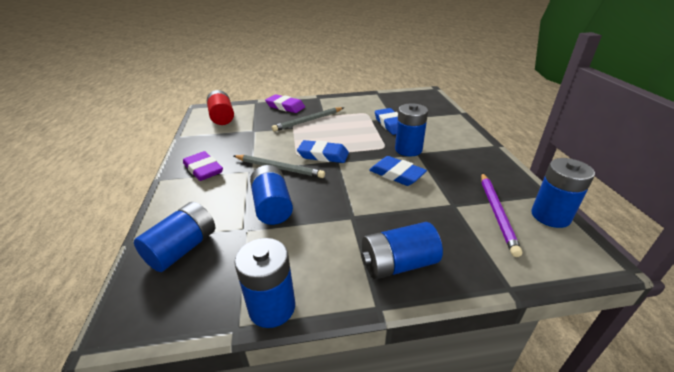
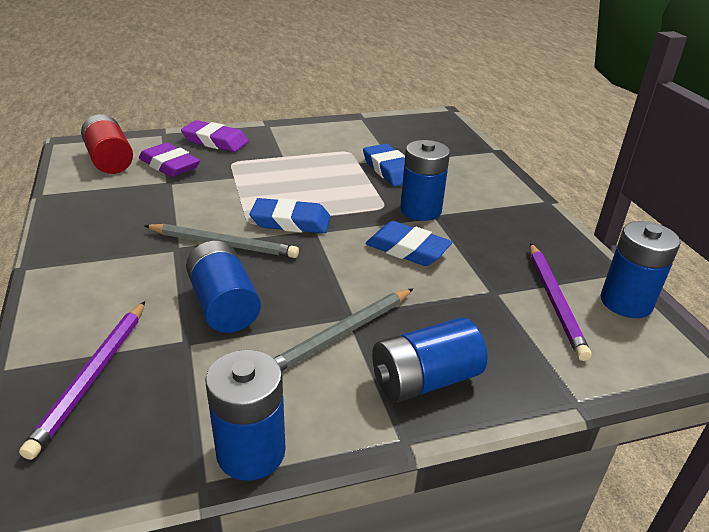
camera: 10 degrees left, 0 degrees up
(183, 248) = (92, 376): blue battery -> purple pencil
(203, 169) = (97, 250): purple eraser -> purple eraser (169, 165)
(308, 121) = (258, 165): grey pencil -> grey pencil (341, 334)

